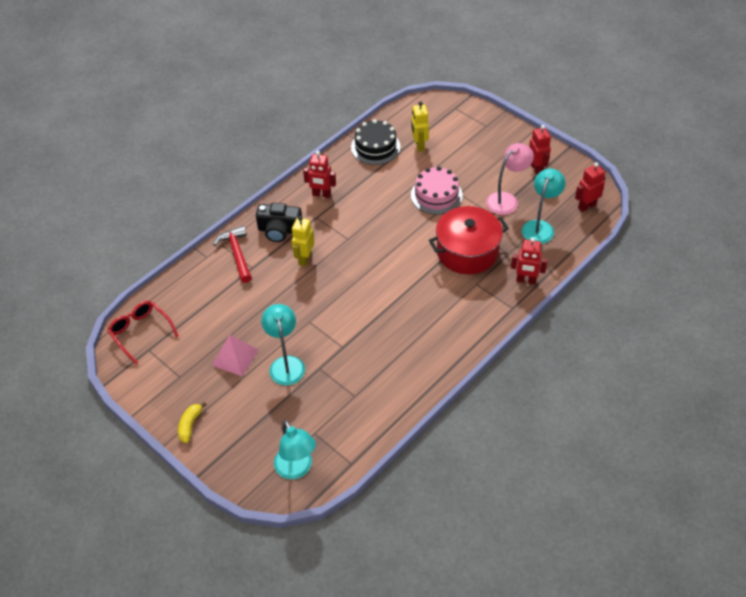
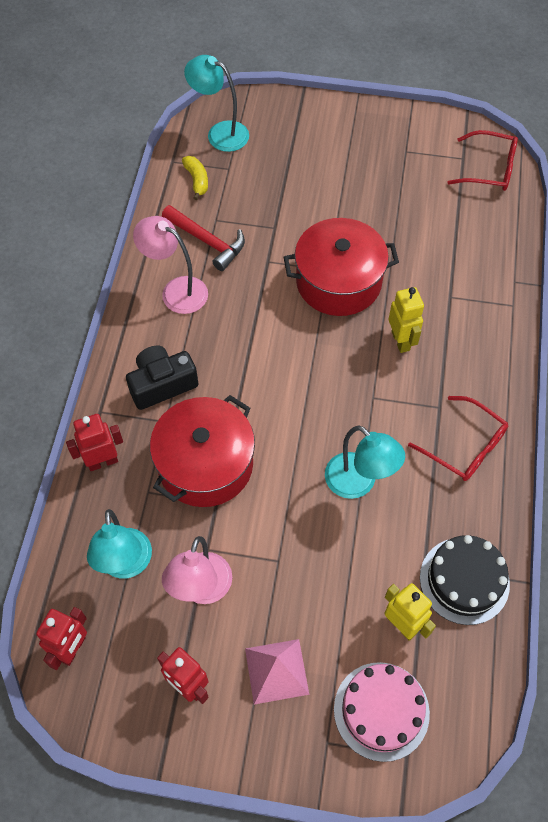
camera: 145 degrees right, 10 degrees up
(190, 425) = (351, 119): yellow banana -> yellow banana (197, 180)
(235, 357) = (370, 194): pink pyramid -> pink pyramid (276, 671)
(237, 254) = (484, 303): red hammer -> red hammer (207, 241)
(279, 230) = (467, 362): black camera -> black camera (162, 384)
(286, 364) = (312, 214): turquoise lamp -> turquoise lamp (358, 483)
(309, 310) = (338, 282): none -> red pot
(321, 194) = (465, 446): red robot -> red glasses
(417, 358) = (176, 291): none -> pink lamp
(436, 195) = (309, 538): pink cake -> pink cake (381, 711)

